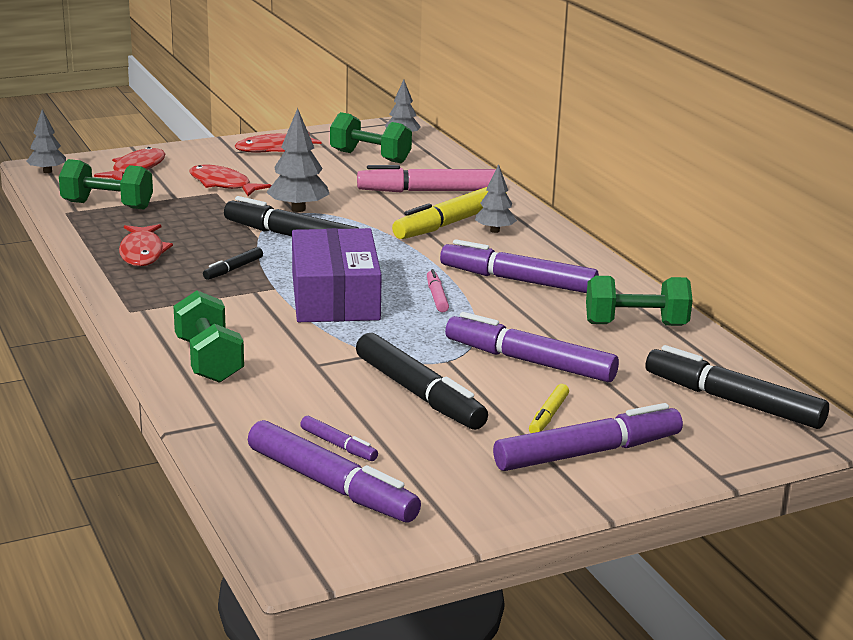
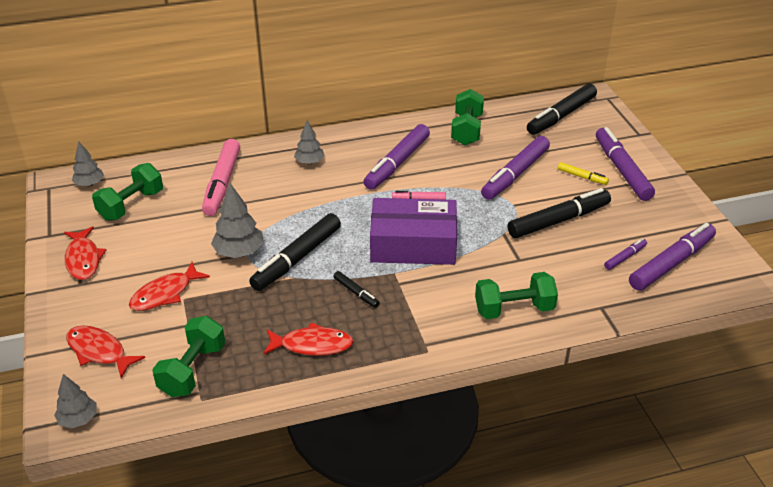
camera: 80 degrees left, 15 degrees up
(450, 223) = (290, 180): yellow marker -> none

